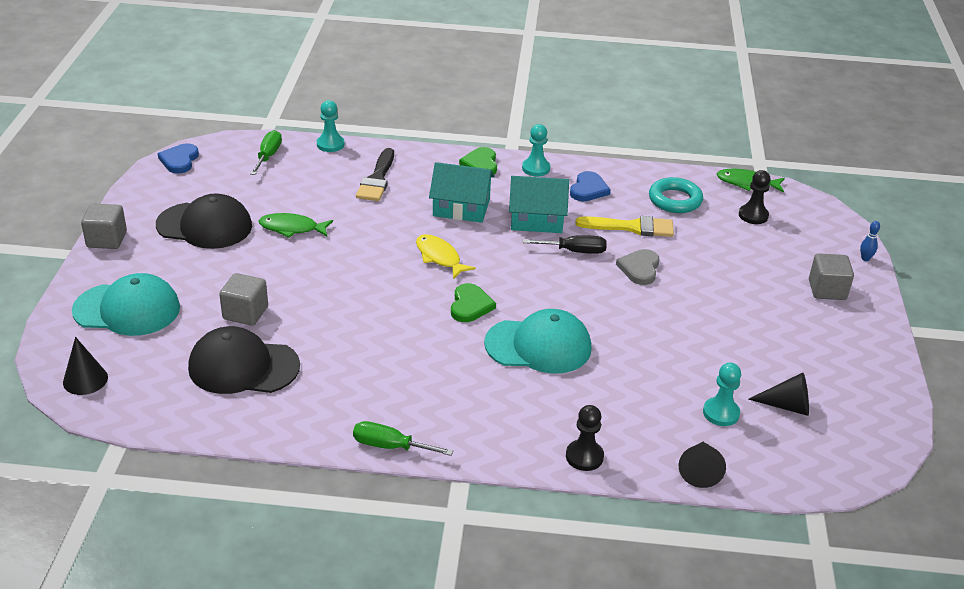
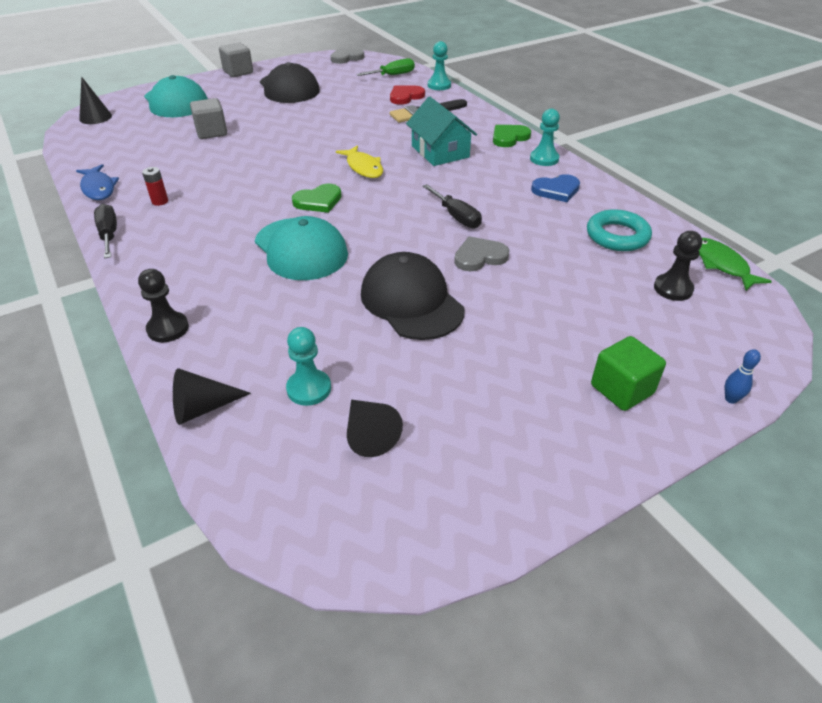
camera: 55 degrees right, 5 degrees up
(179, 160) = (346, 58): blue heart -> grey heart
(243, 367) = (153, 153): black cap -> black cap (411, 301)
(281, 427) = (98, 188): none -> blue fish
(292, 228) = (323, 110): green fish -> none
(328, 172) = (405, 97): none -> red heart
(360, 395) = (160, 201): none -> red battery
(390, 446) = (109, 234): green screwdriver -> black screwdriver
(439, 257) = (363, 167): yellow fish -> yellow fish turned 135 degrees clockwise
(536, 219) = (474, 185): turquoise house -> none
(631, 227) = (535, 230): yellow brush -> none
(827, 290) = (622, 389): grey cube -> green cube

